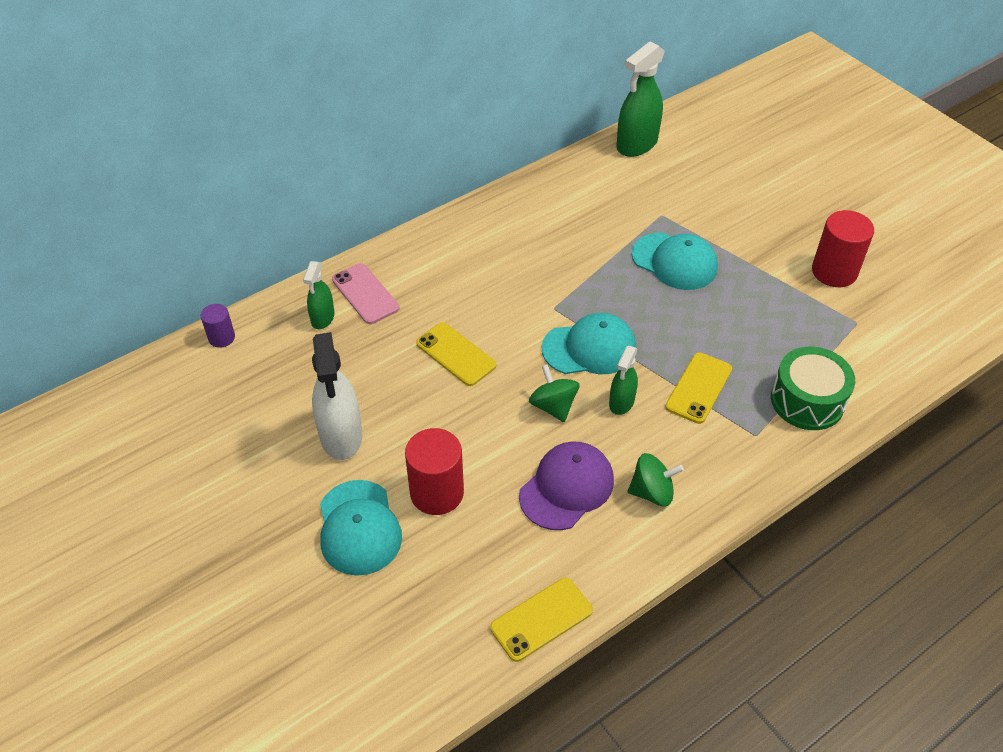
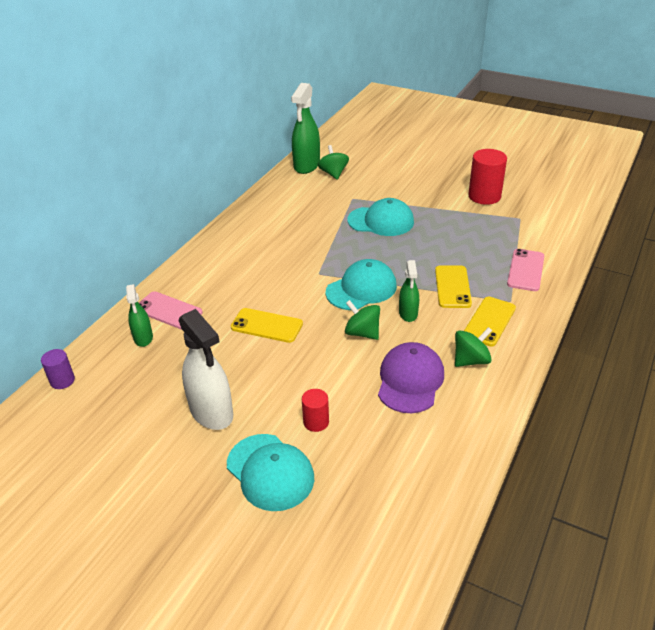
camera: 25 degrees left, 10 degrees down
(437, 492) = (316, 422): red cylinder -> red cylinder, size x0.55
(541, 619) = (457, 475): yellow phone -> yellow phone (489, 321)
(662, 168) = (333, 173): none -> green spinning top
(807, 401) = (526, 270): green drum -> pink phone

